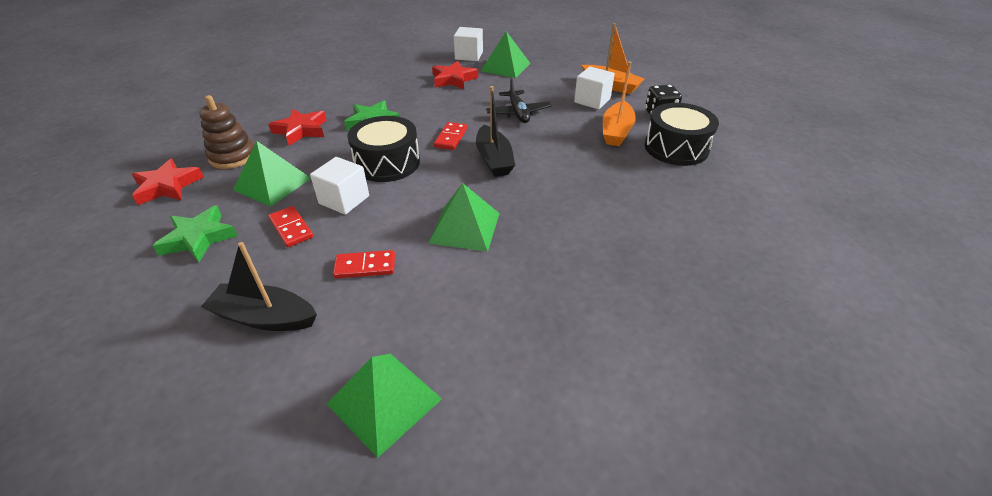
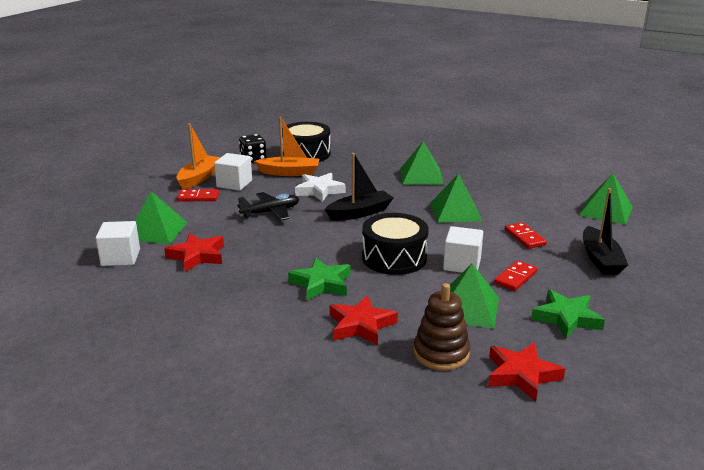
camera: 105 degrees left, 15 degrees down
(450, 138) = (333, 236): red domino -> red domino (198, 197)
(560, 143) = (319, 191): none -> white star
(586, 225) = (421, 176): none -> green pyramid

